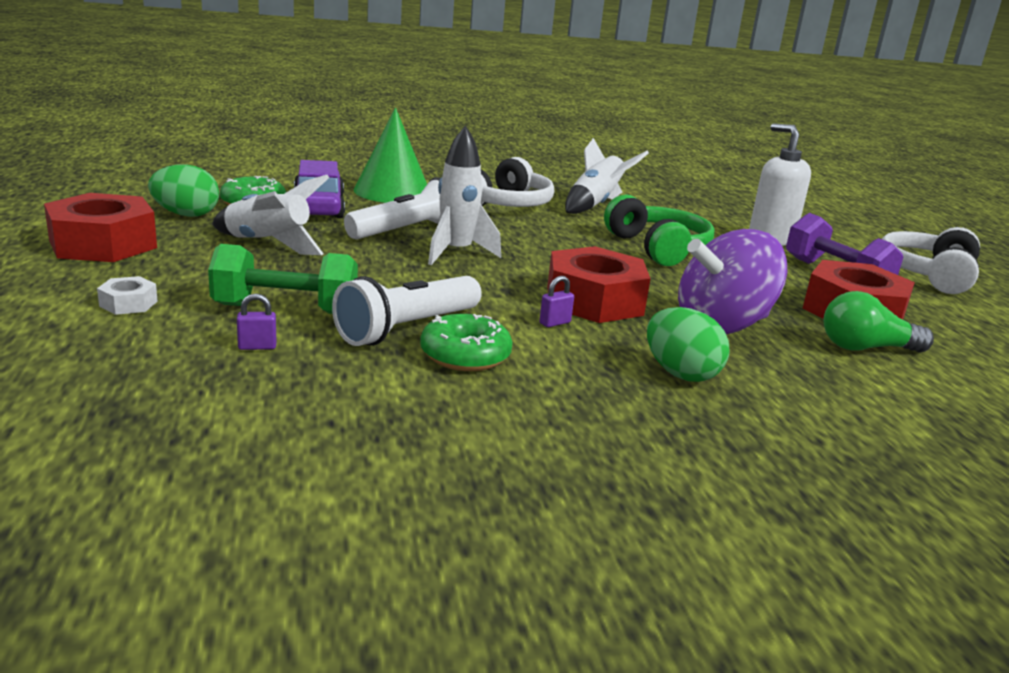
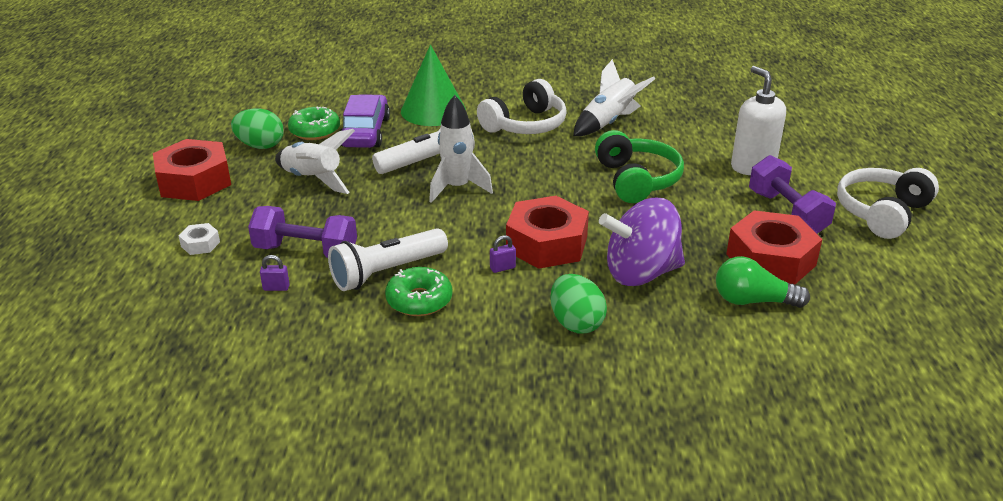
camera: 15 degrees right, 10 degrees up
(285, 310) = (306, 251): green dumbbell -> purple dumbbell

